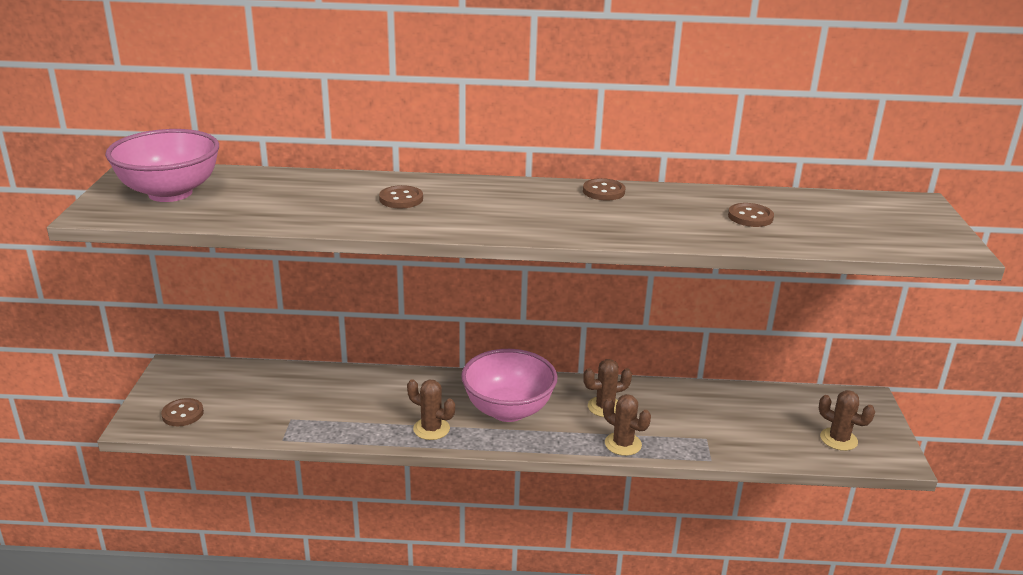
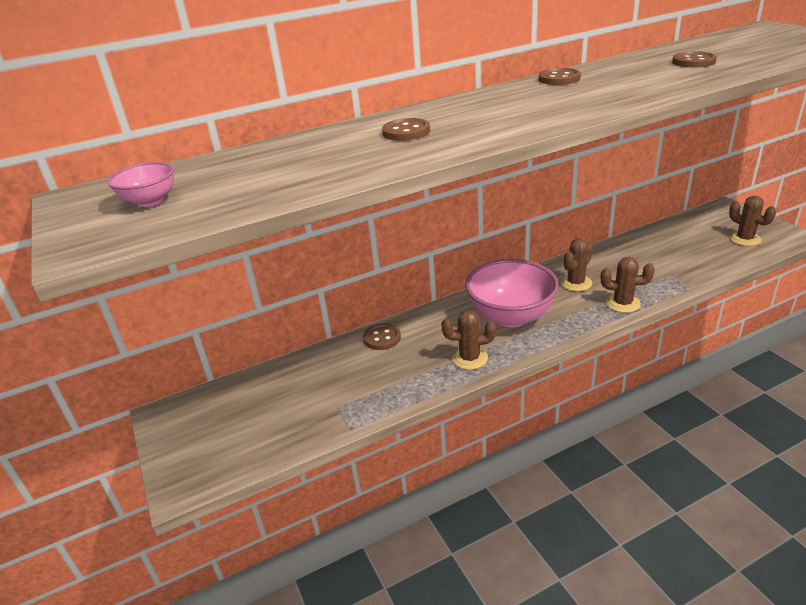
camera: 25 degrees left, 5 degrees up
(170, 193) = (150, 201): pink bowl -> pink bowl, size x0.47
(183, 414) = (222, 453): brown button -> brown button (382, 338)
(838, 439) = (744, 239): brown cactus -> brown cactus turned 45 degrees clockwise

